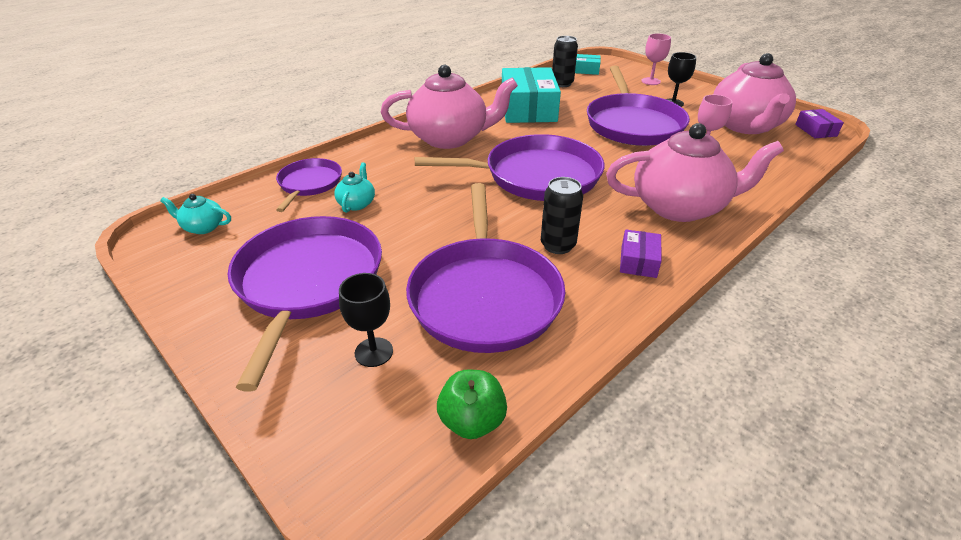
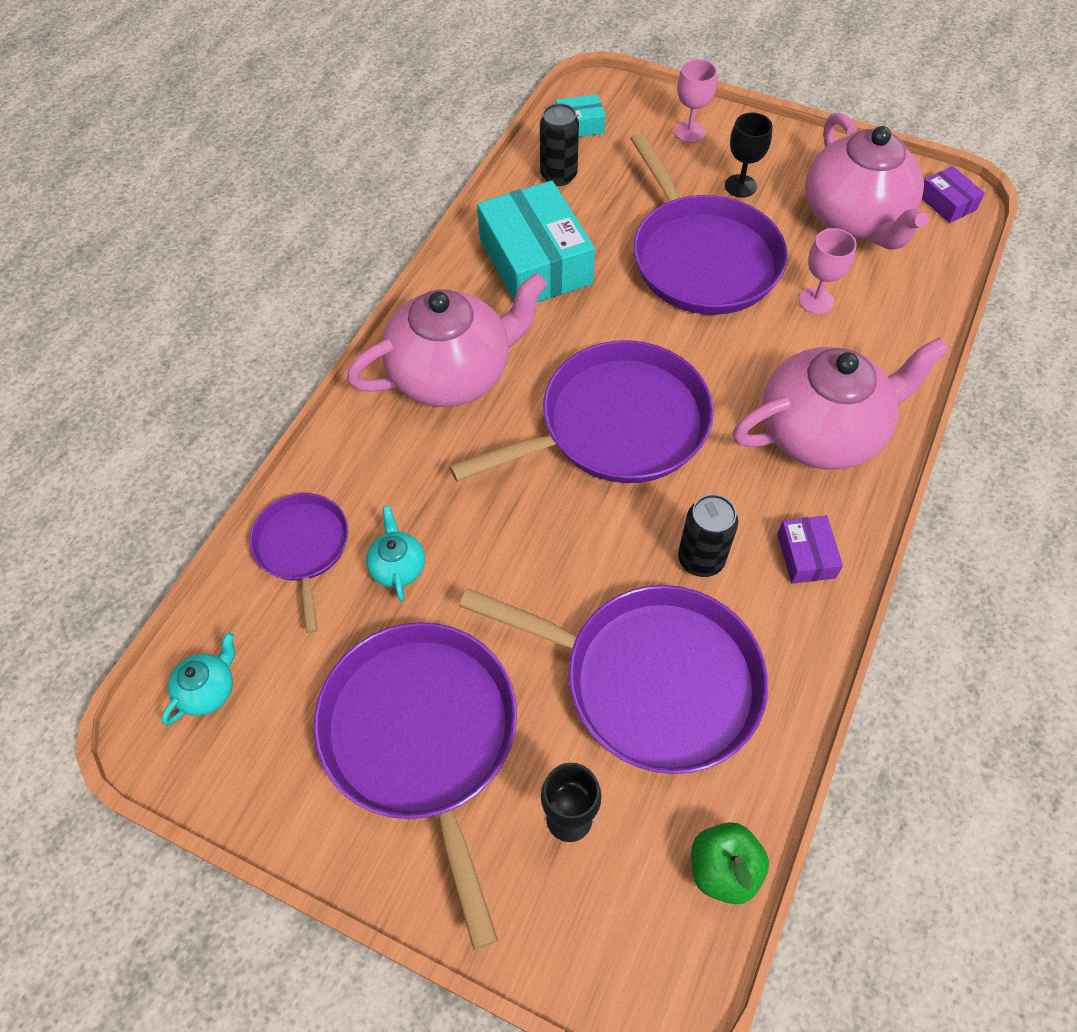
camera: 20 degrees left, 20 degrees up
(203, 227) = (208, 690): turquoise teapot -> turquoise teapot turned 135 degrees clockwise
(485, 295) = (652, 680): purple pan -> purple pan turned 45 degrees counterclockwise

